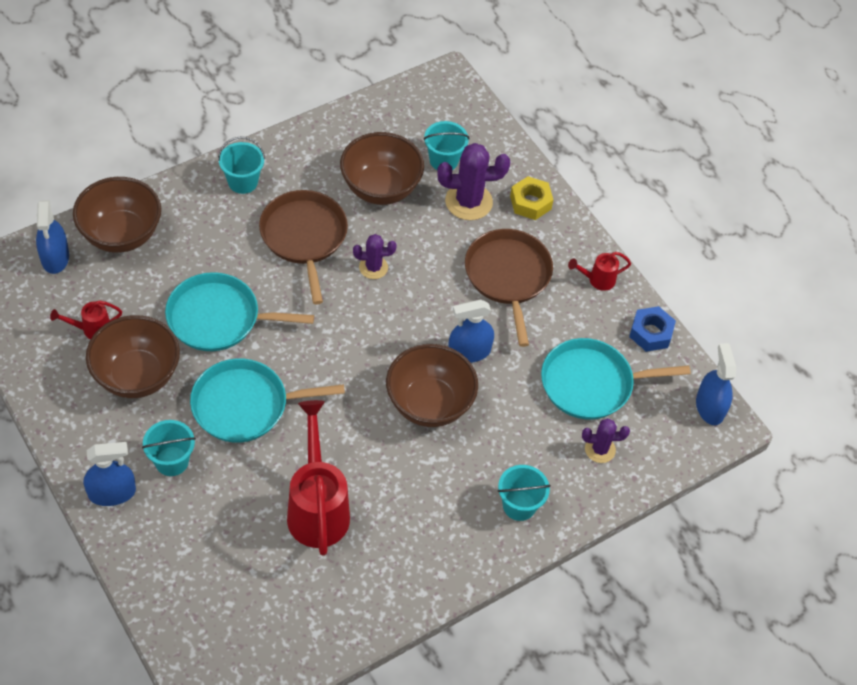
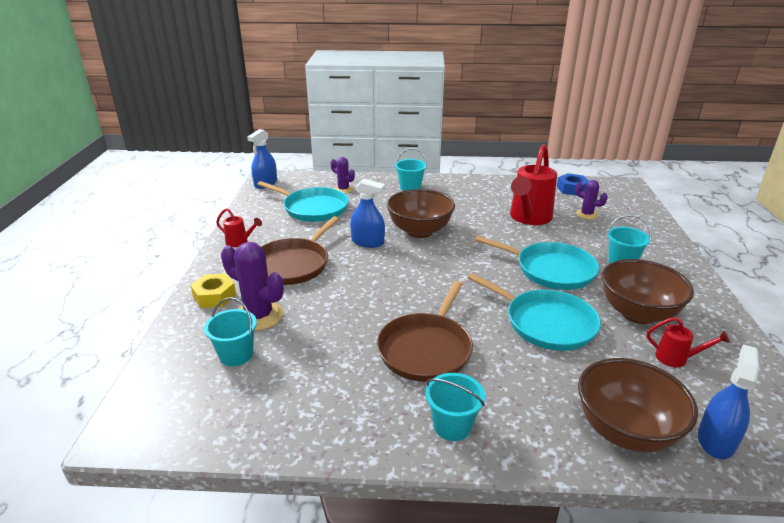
camera: 140 degrees left, 25 degrees down
(112, 493) = (673, 263): blue spray bottle -> none
(373, 267) = (386, 306): purple cactus -> purple cactus (586, 214)
(380, 188) = (318, 357): brown bowl -> none
(650, 333) = (248, 213): blue nut -> blue nut (572, 189)

